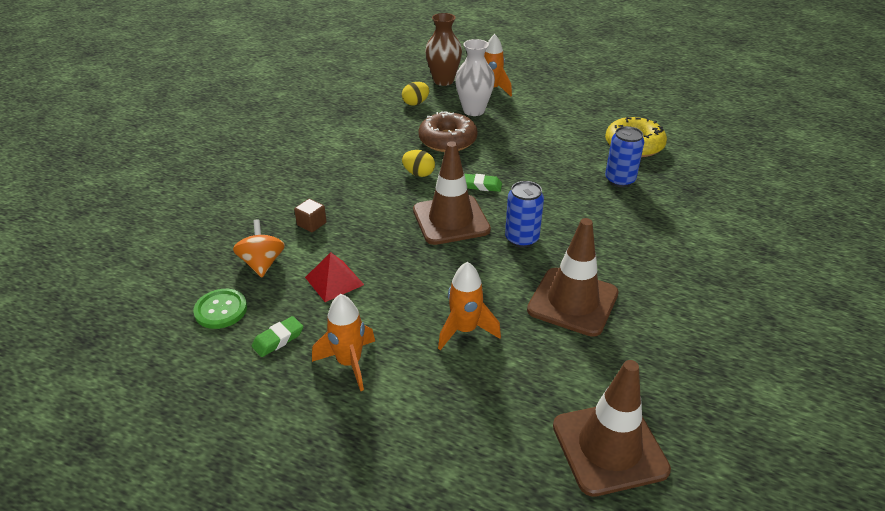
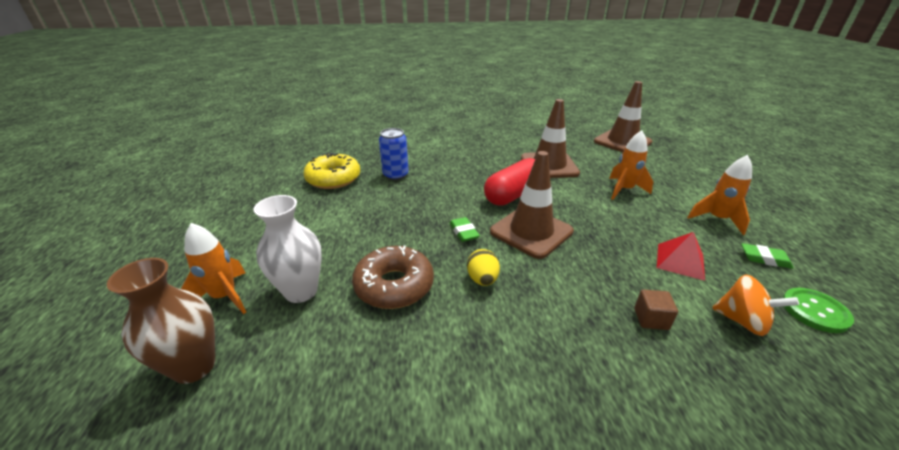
camera: 120 degrees left, 5 degrees down
(262, 263) = (742, 321): orange spinning top -> orange spinning top turned 105 degrees counterclockwise
(415, 103) = (297, 366): yellow egg -> none
(521, 238) = (513, 195): blue can -> red capsule

